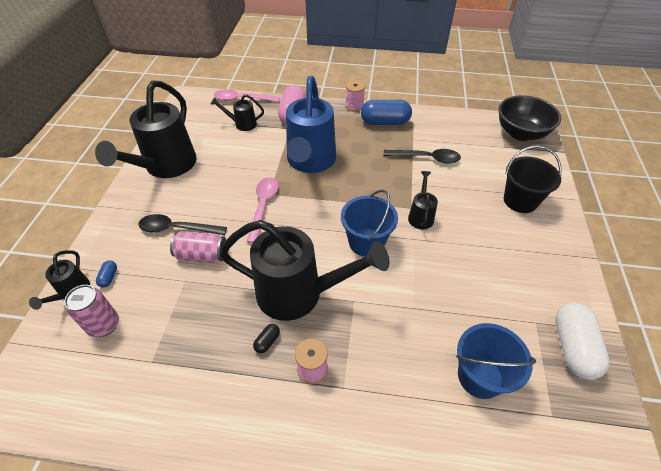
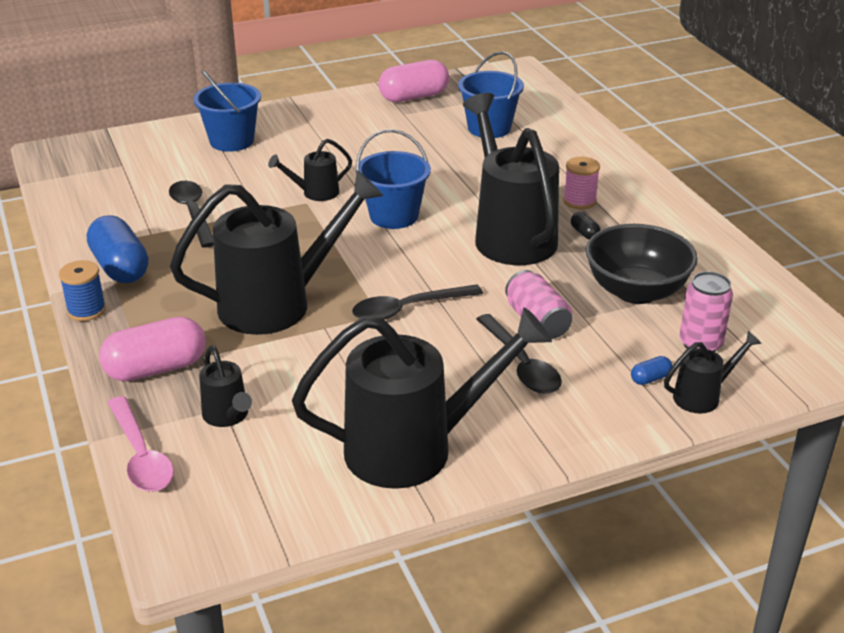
camera: 120 degrees left, 15 degrees down
(263, 206) = (408, 309): pink spoon -> black spoon
(267, 341) = (584, 233): black capsule -> black capsule turned 60 degrees clockwise
(310, 162) = (278, 304): blue watering can -> black watering can
(354, 106) = (86, 310): pink spool -> blue spool
(520, 200) = (232, 141): black bucket -> blue bucket
(521, 133) = (80, 158): black bowl -> black bowl (636, 291)
(573, 347) = (414, 97): white capsule -> pink capsule

